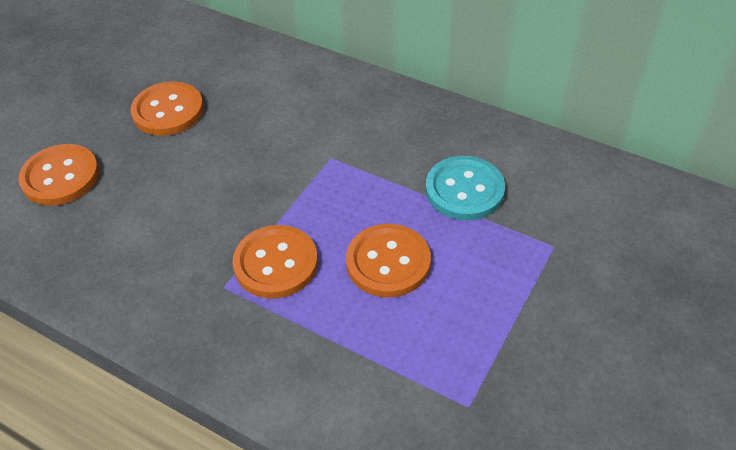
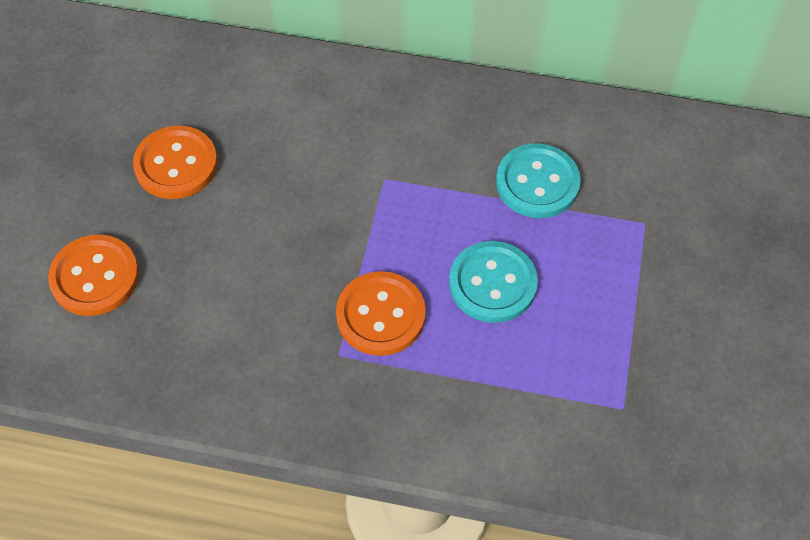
camera: 20 degrees left, 10 degrees up
(388, 262) = (492, 283): orange button -> turquoise button

